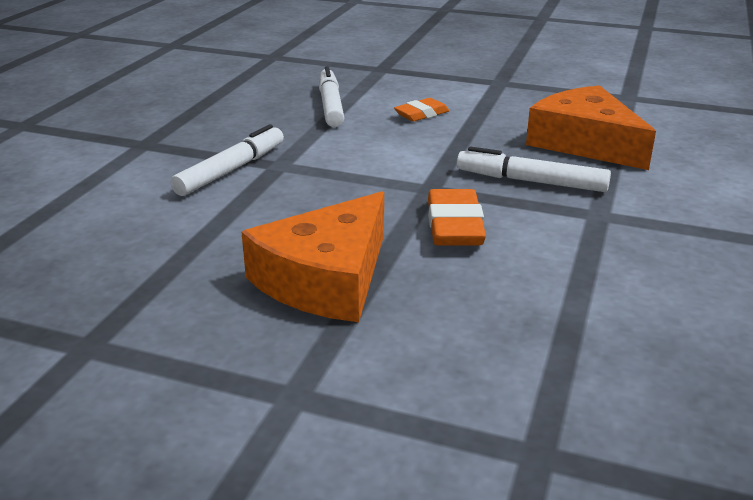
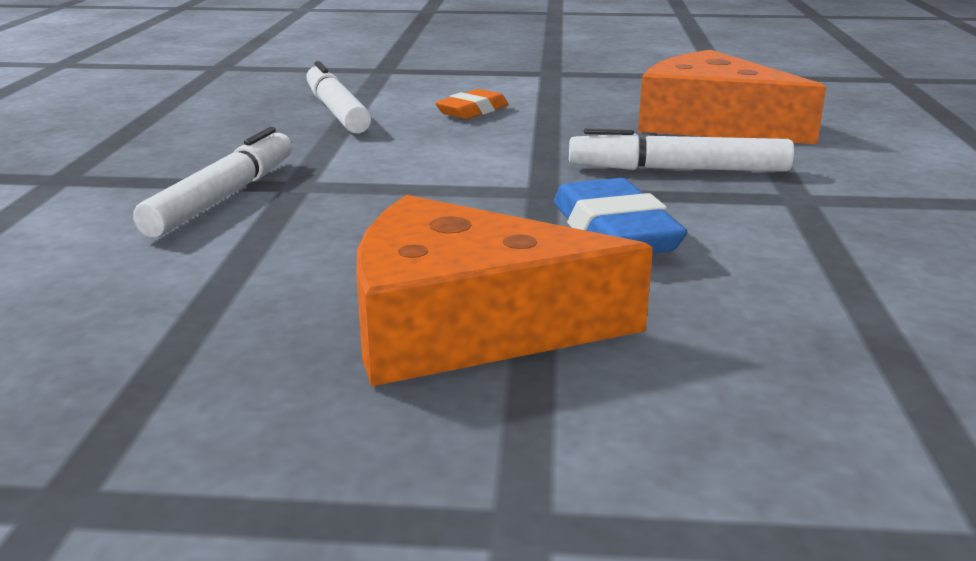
camera: 15 degrees left, 5 degrees down
(326, 278) = (464, 325): orange cheese -> orange cheese turned 75 degrees clockwise
(454, 226) = (614, 232): orange eraser -> blue eraser

